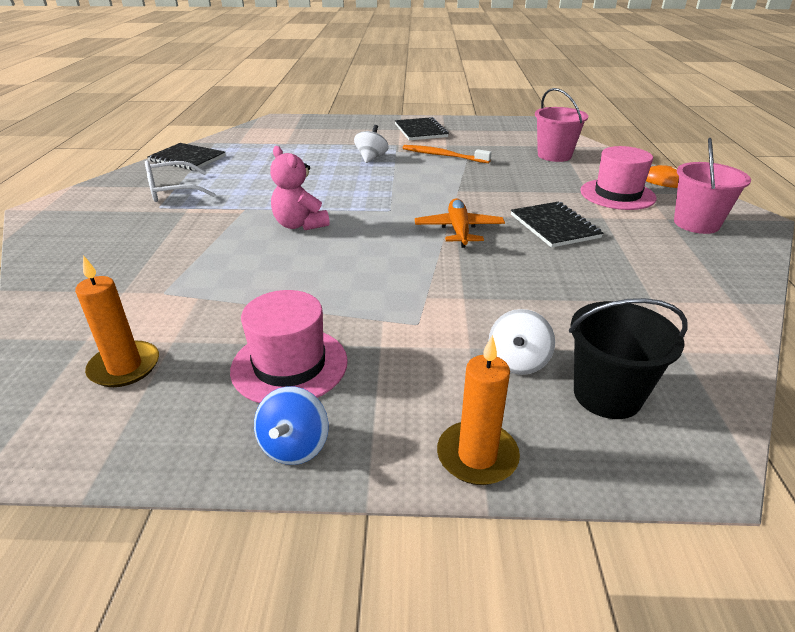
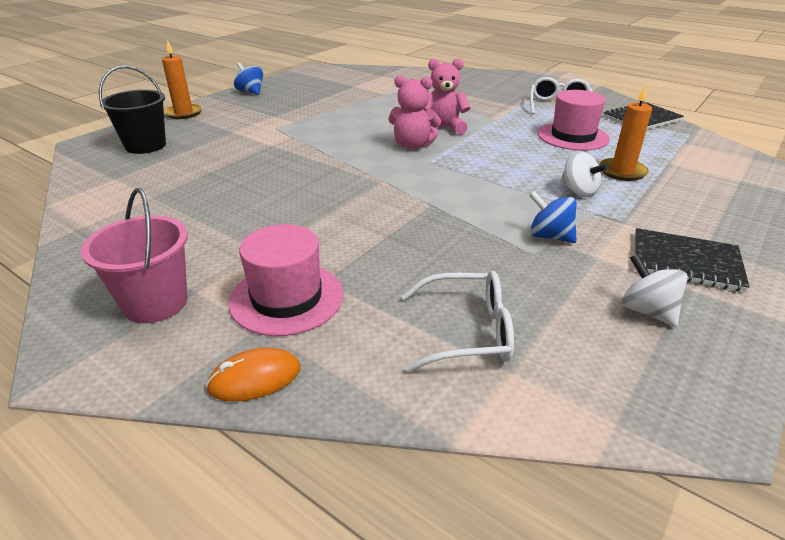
camera: 125 degrees right, 0 degrees up
(124, 367) = (348, 78): orange candle -> orange candle (622, 172)
(289, 365) = (296, 99): pink hat -> pink hat (573, 136)
(363, 225) = (413, 145): none -> pink teddy bear
(443, 156) = (549, 236): orange toothbrush -> blue spinning top
(459, 230) = (352, 174): orange plane -> none
(518, 362) = (203, 137): white spinning top -> white spinning top (647, 311)
(554, 155) = (468, 332): pink bucket -> white glasses
(554, 226) = (292, 216): black notebook -> none

